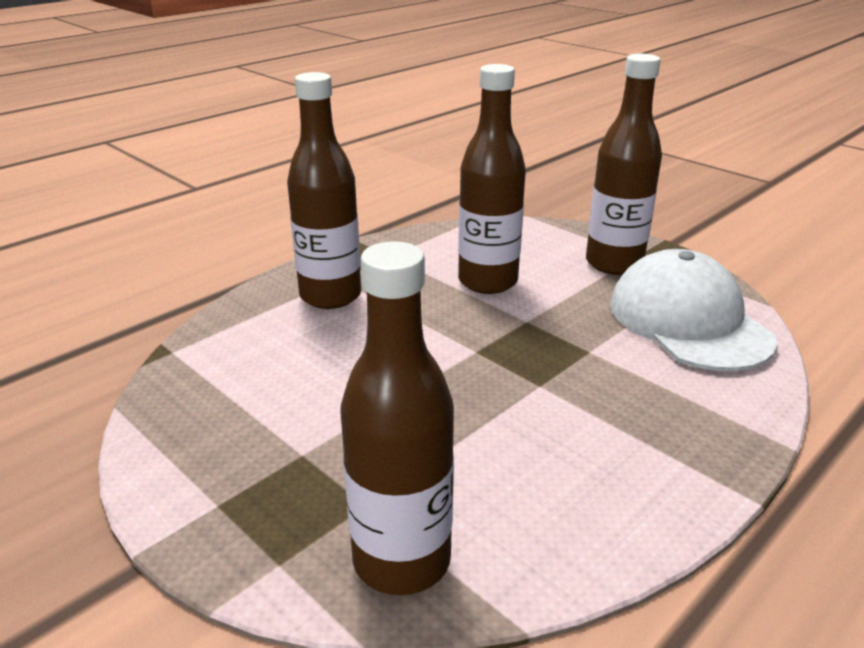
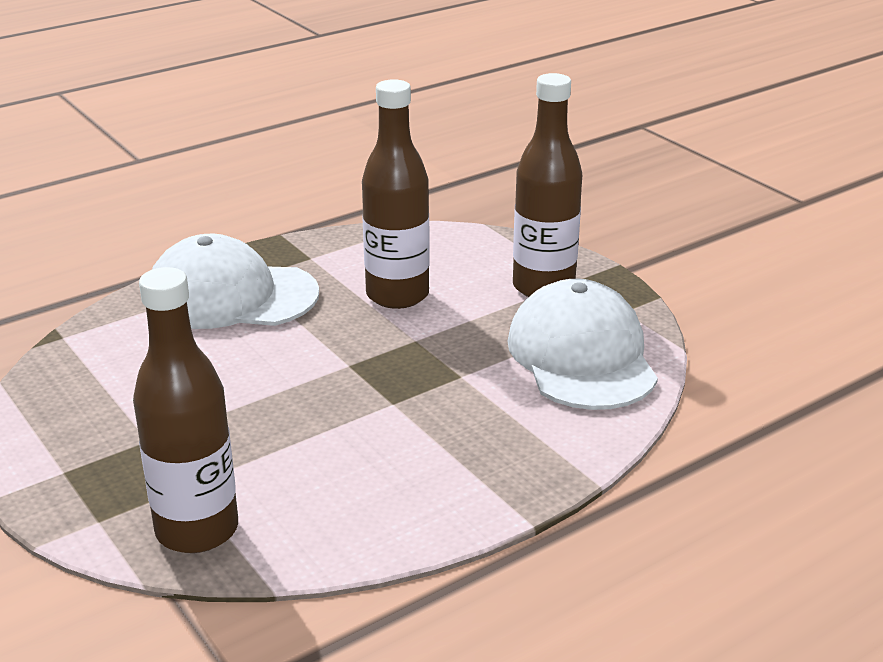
camera: 10 degrees right, 0 degrees up
(330, 296) = (231, 296): brown bottle -> white cap

